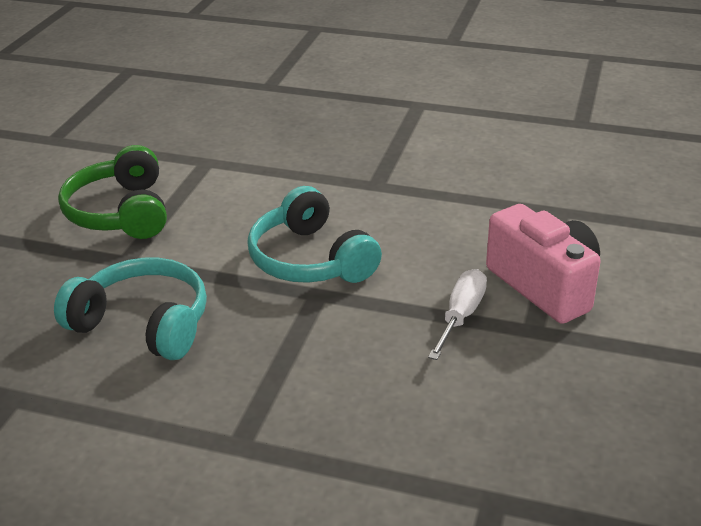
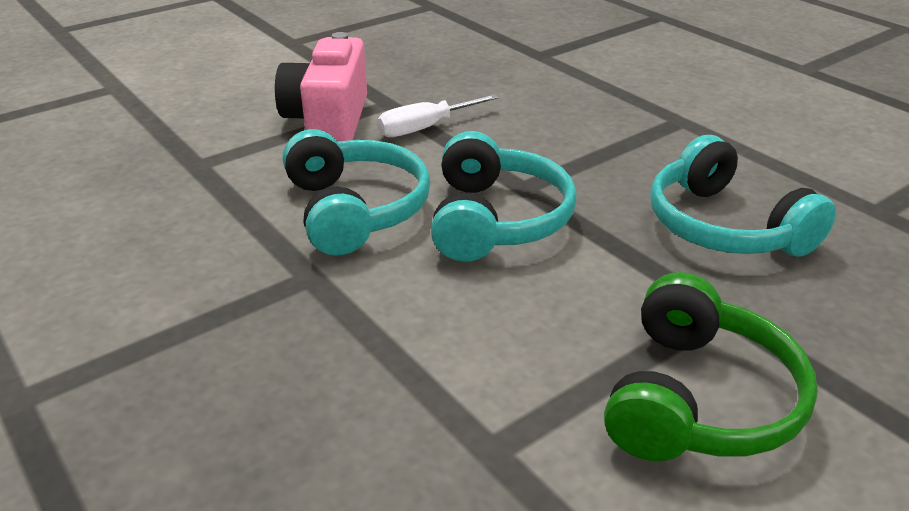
camera: 145 degrees left, 0 degrees up
(408, 227) = (355, 210): none -> turquoise headphones

